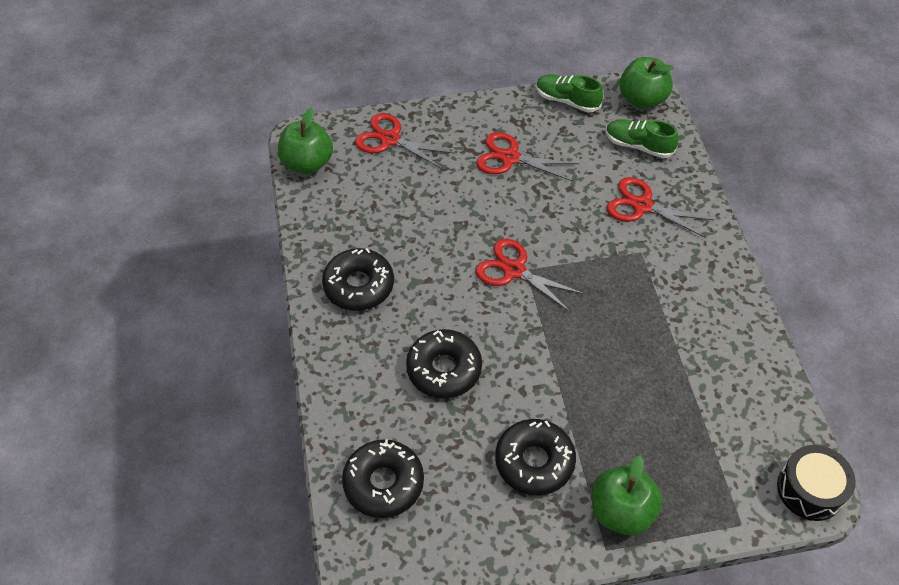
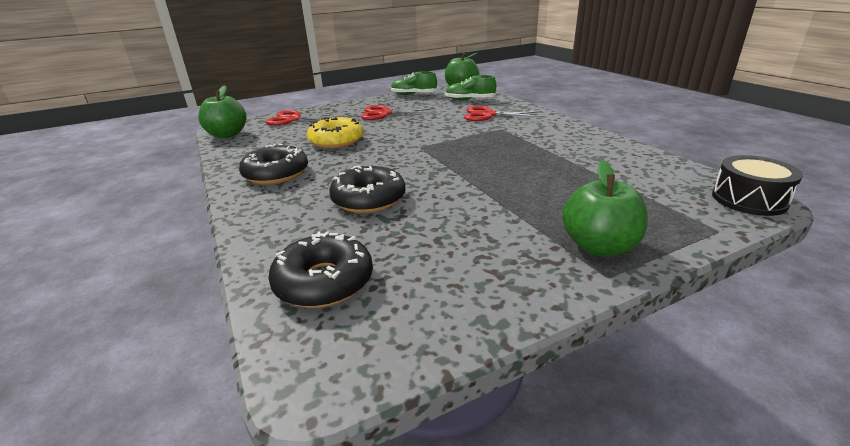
camera: 15 degrees left, 25 degrees down
(434, 223) = (336, 141): none -> yellow donut
(514, 270) = (409, 148): red scissors -> none
(534, 461) = (486, 233): black donut -> none

